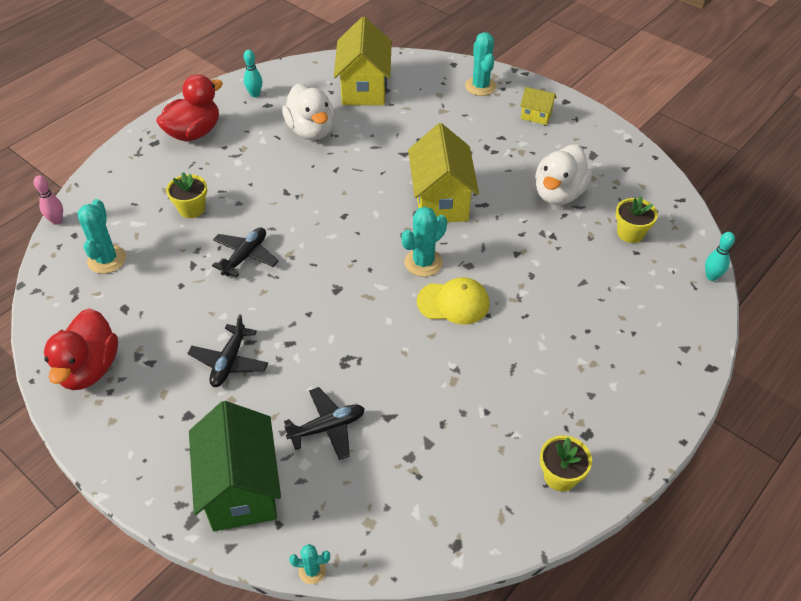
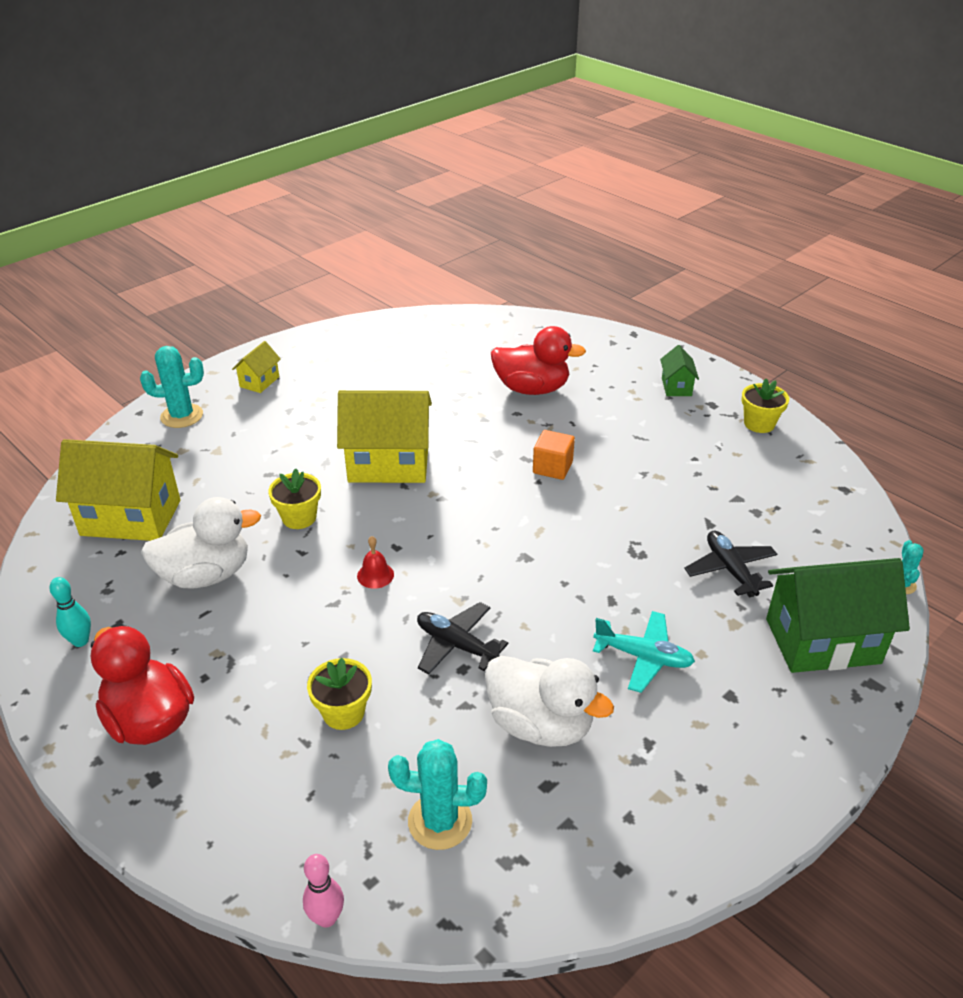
camera: 85 degrees left, 10 degrees down
(89, 369) = (664, 818): red duck -> red duck (532, 389)
(229, 362) = (643, 657): black plane -> turquoise plane
(313, 208) = (375, 575): none -> red bell
(423, 262) = (489, 485): turquoise cactus -> none
(453, 303) = (552, 467): yellow cap -> orange cube
(559, 194) = (398, 382): white duck -> white duck (540, 724)
(612, 403) = (676, 387): none -> green house
(630, 233) = (466, 348): yellow flower pot -> yellow flower pot (299, 517)
(711, 277) = (529, 316): turquoise bowling pin -> none

